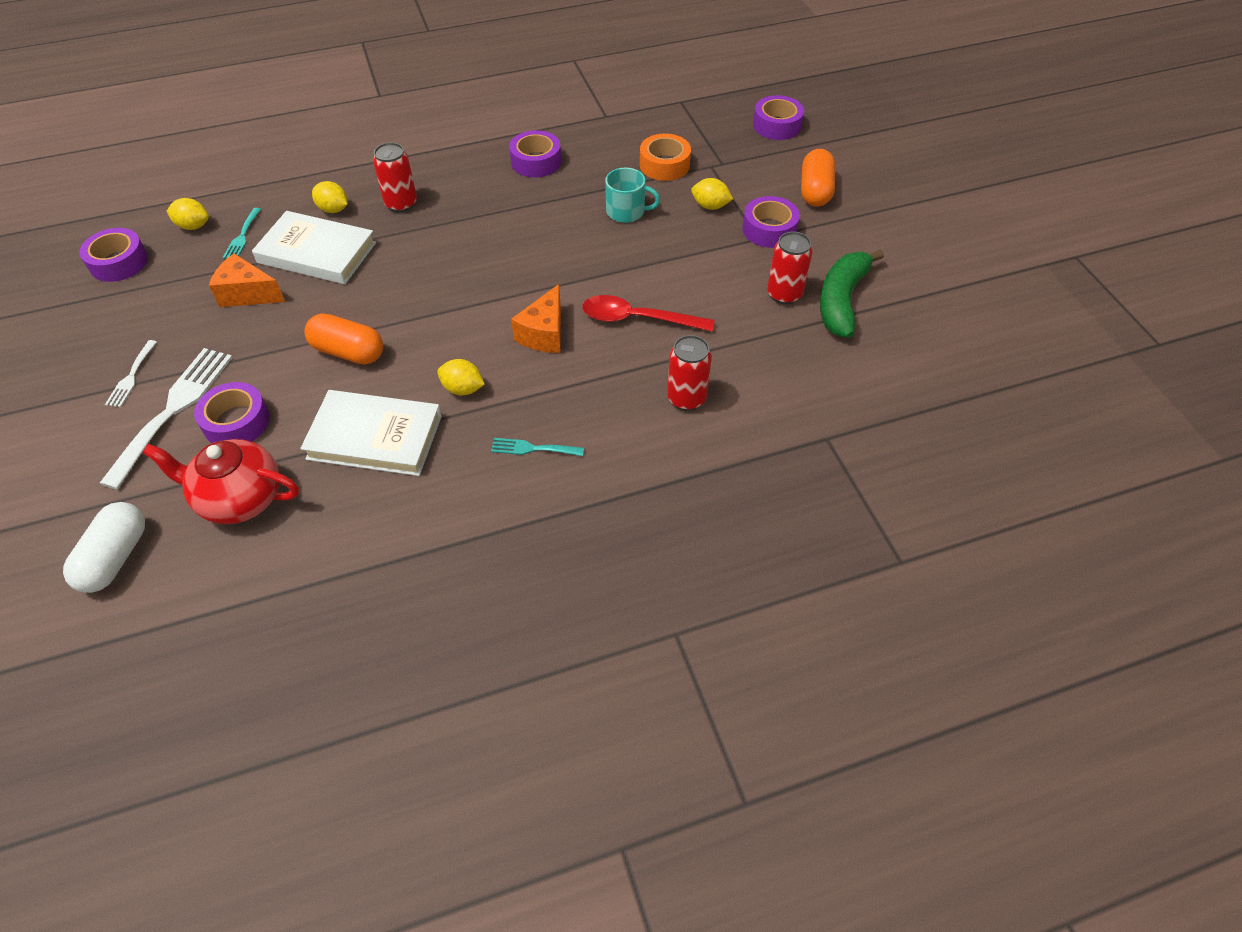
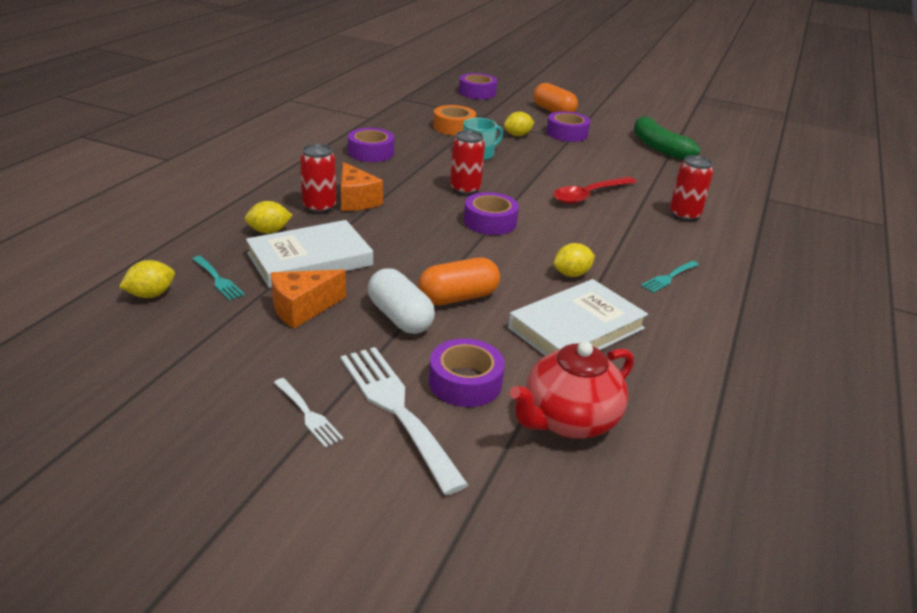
camera: 50 degrees left, 20 degrees down
(115, 558) = (563, 529): white capsule -> white capsule (400, 317)
(119, 262) = (117, 353): purple tape -> purple tape (490, 222)
(544, 334) = (557, 225): orange cheese -> orange cheese (356, 200)
(784, 294) = (630, 155): red can -> red can (465, 189)

